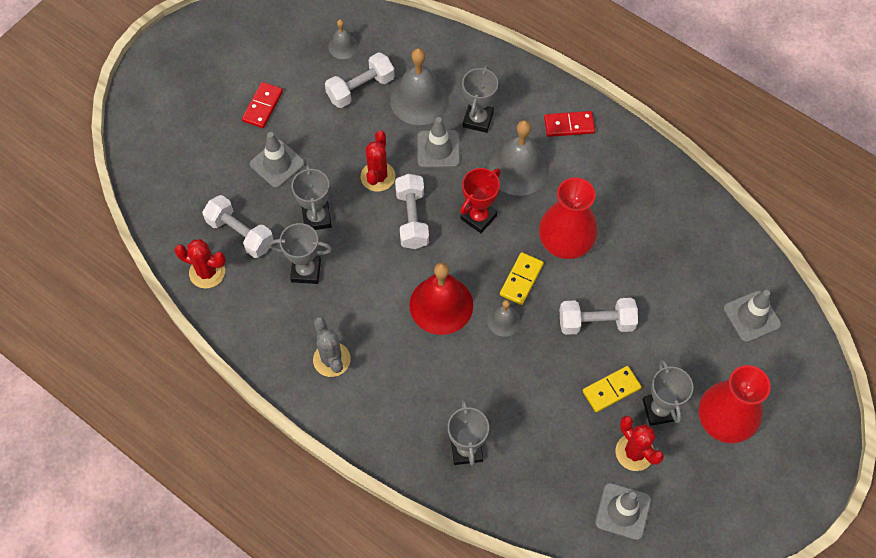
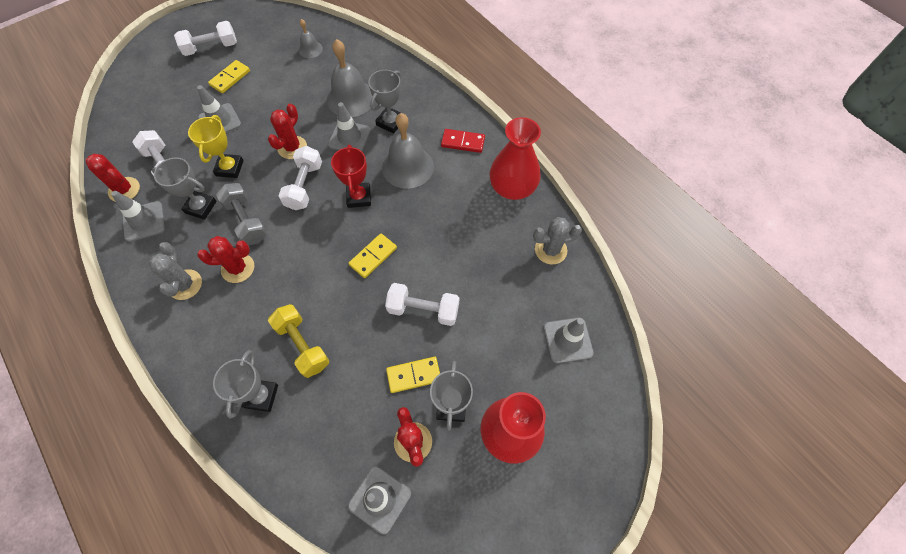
camera: 15 degrees right, 0 degrees up
(249, 302) = (144, 221): none -> grey traffic cone
(262, 106) = (230, 78): red domino -> yellow domino
(316, 218) = (229, 168): grey trophy -> yellow trophy
(360, 88) = (309, 81): white dumbbell -> white dumbbell (211, 48)
(365, 274) = (246, 221): none -> grey dumbbell
(380, 328) = (238, 268): none -> red cactus
(441, 305) = (296, 261): red bell -> none
(478, 217) = (359, 197): red trophy -> red trophy turned 60 degrees counterclockwise
(486, 389) = (302, 345): none -> yellow dumbbell
(503, 321) = (343, 288): grey bell -> none
(565, 242) = (423, 234): red vase -> red vase (512, 188)
(705, 227) = (550, 250): none -> grey cactus

